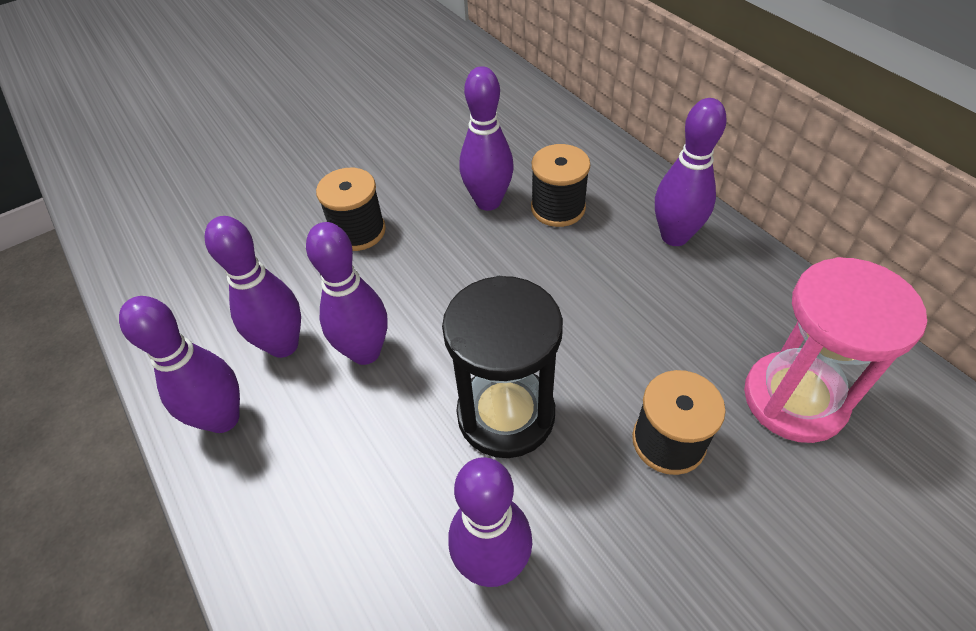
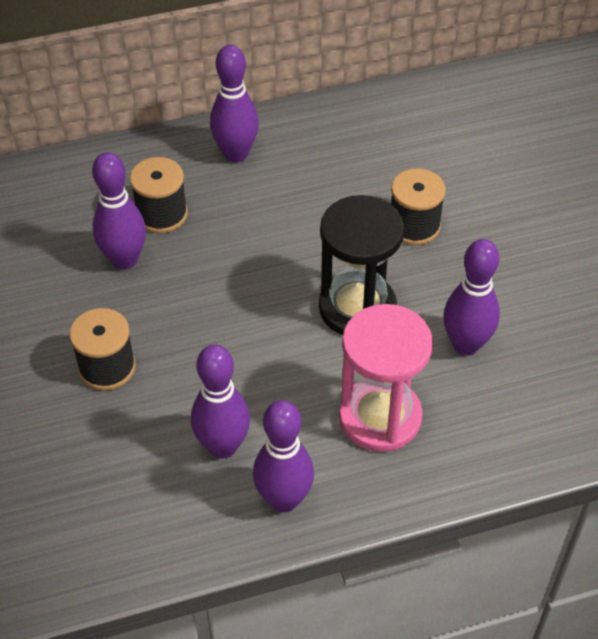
camera: 75 degrees left, 0 degrees up
(365, 352) = (258, 386): purple bowling pin -> none
(794, 399) = (408, 152): pink hourglass -> pink hourglass (380, 417)

